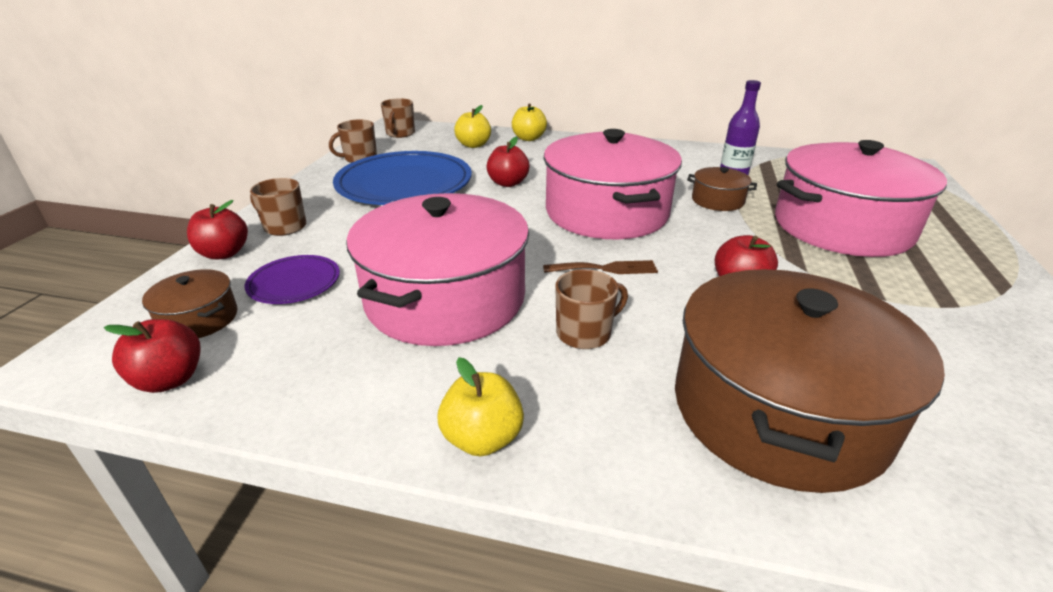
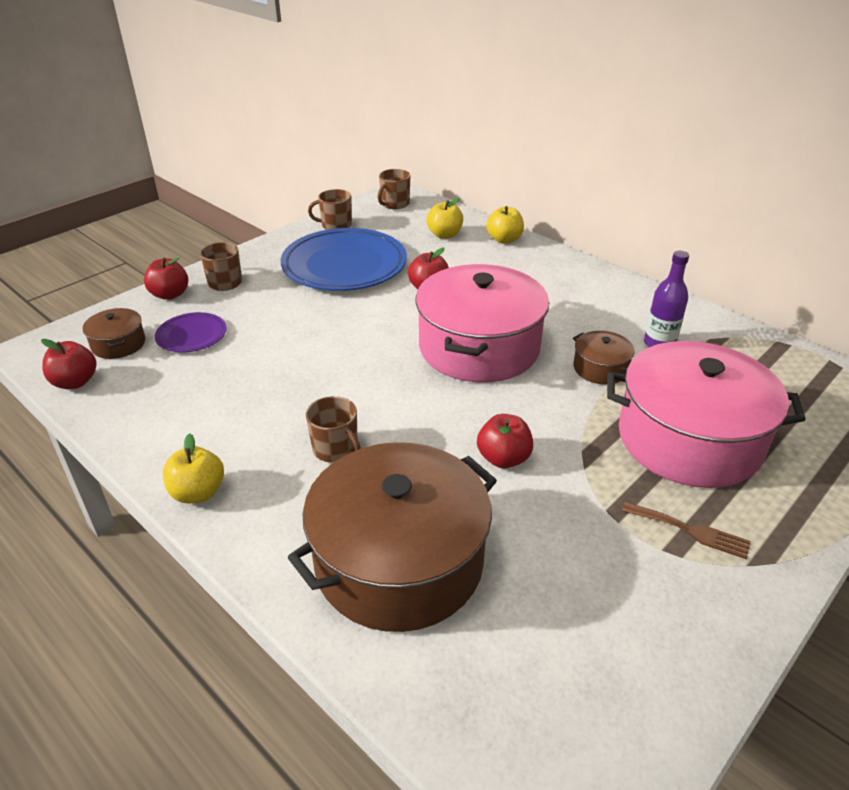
camera: 30 degrees right, 5 degrees up
(445, 299) = (272, 384): pink pot -> none
(585, 333) = (336, 449): brown mug -> brown mug turned 45 degrees clockwise
(605, 268) = (413, 402): brown fork -> brown fork (690, 531)

